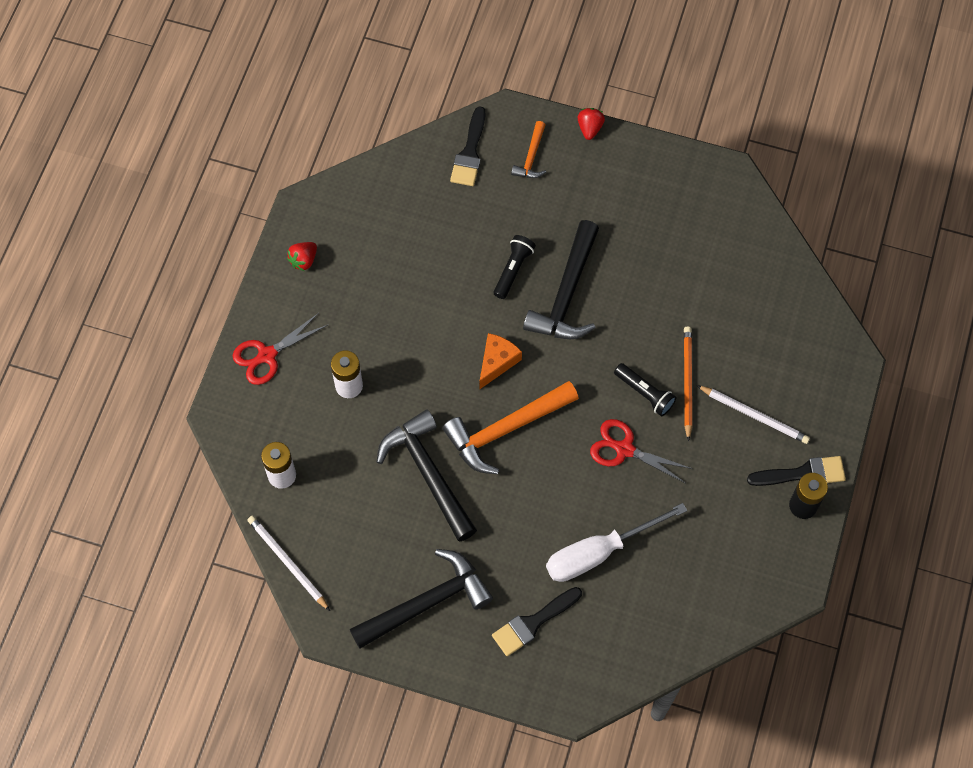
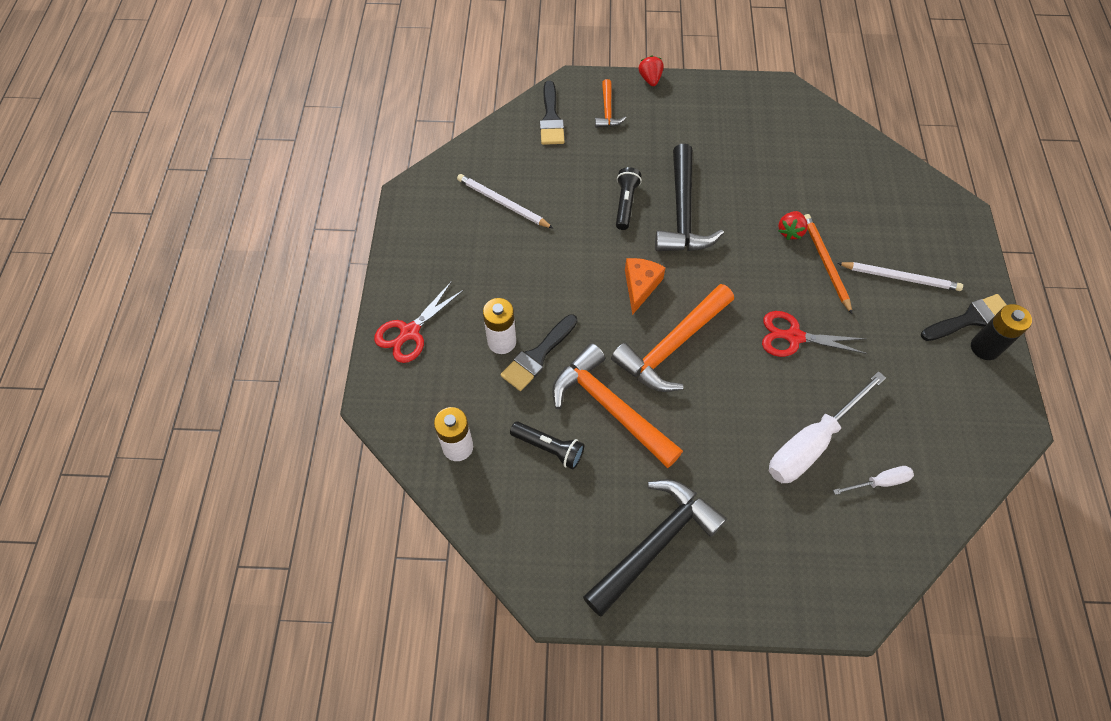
camera: 15 degrees left, 5 degrees down
(288, 563) = (490, 539): white pencil -> white pencil (503, 203)
(303, 260) = (423, 238): red strawberry -> red strawberry (790, 231)
(428, 473) = (609, 407): black hammer -> orange hammer
(533, 623) = (775, 535): black brush -> black brush (538, 356)
(645, 393) = (791, 282): black flashlight -> black flashlight (549, 448)
(645, 602) = (879, 482): none -> white screwdriver

